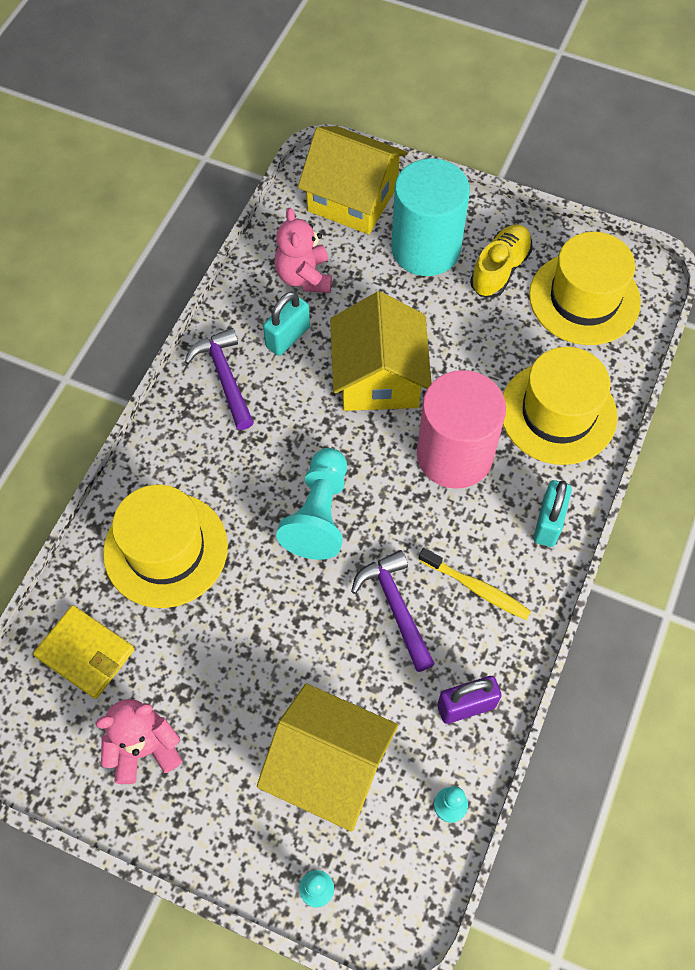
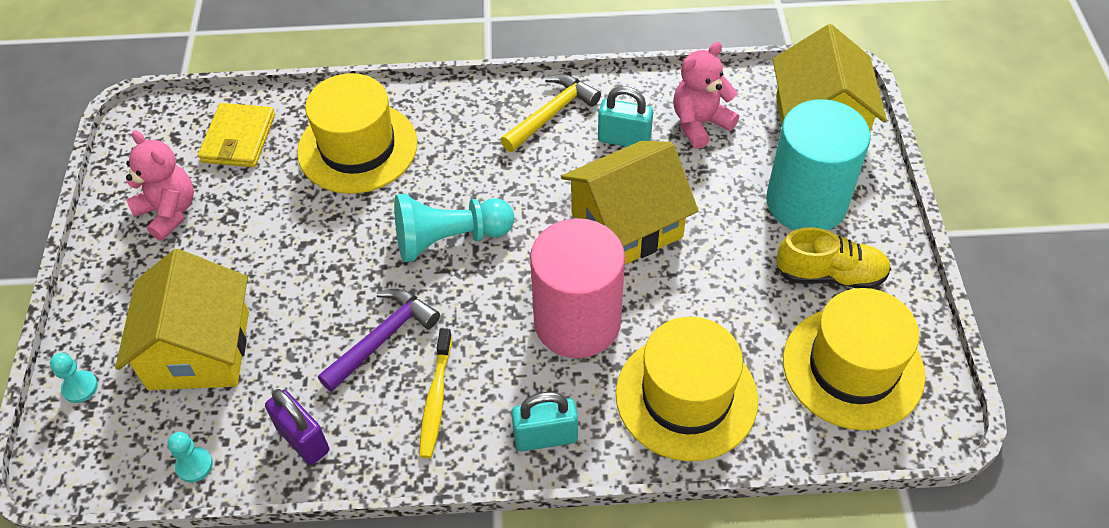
camera: 65 degrees right, 10 degrees down
(225, 377) = (551, 114): purple hammer -> yellow hammer

